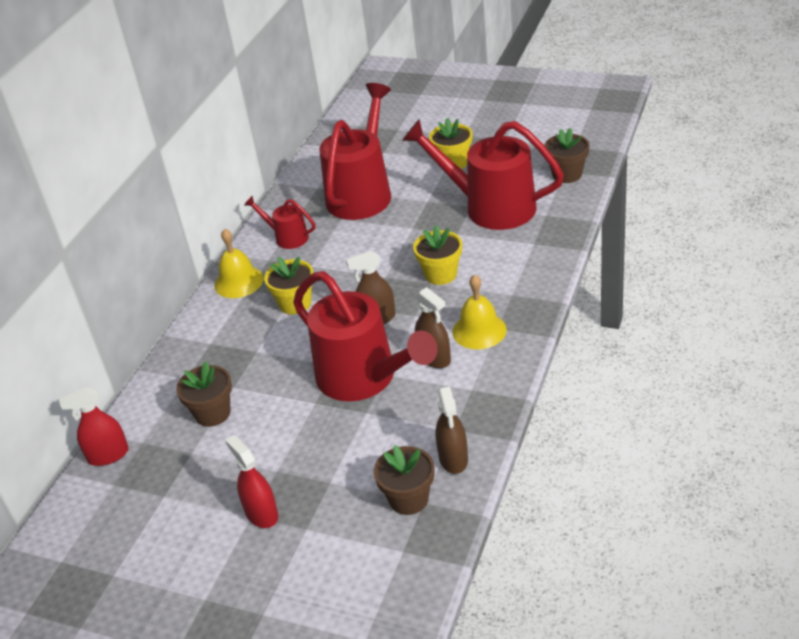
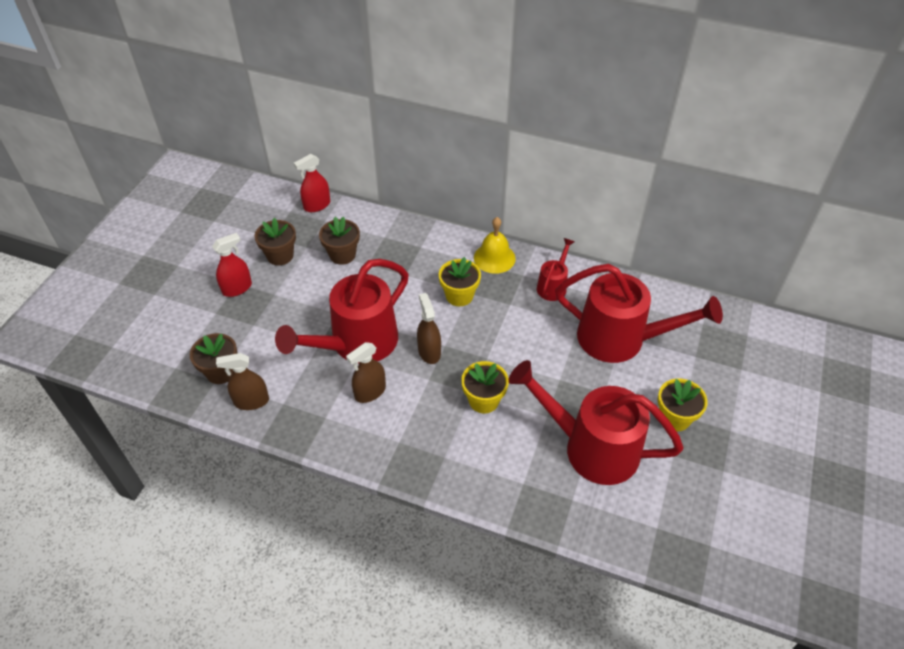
camera: 85 degrees right, 10 degrees up
(108, 455) = (317, 205): red spray bottle -> red spray bottle turned 105 degrees counterclockwise
(479, 330) = (398, 427): yellow bell -> none
(489, 207) = (590, 447): red watering can -> red watering can turned 90 degrees counterclockwise
(567, 174) = (650, 529): brown flower pot -> brown flower pot (280, 255)

